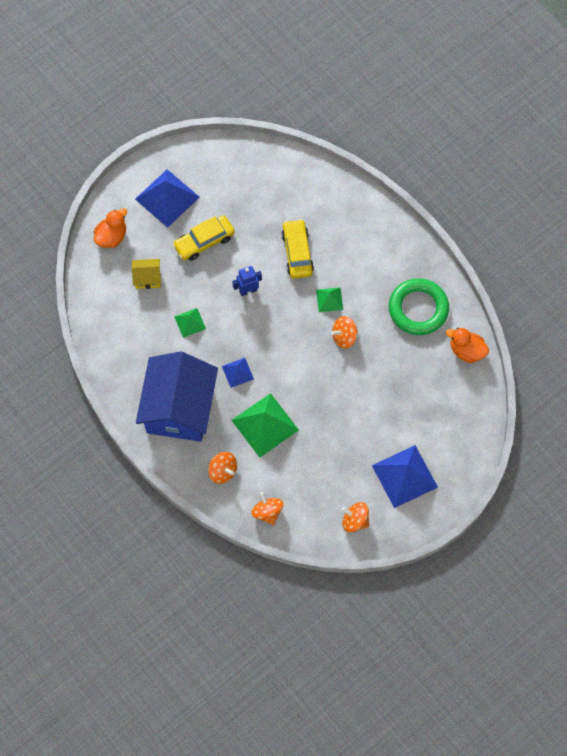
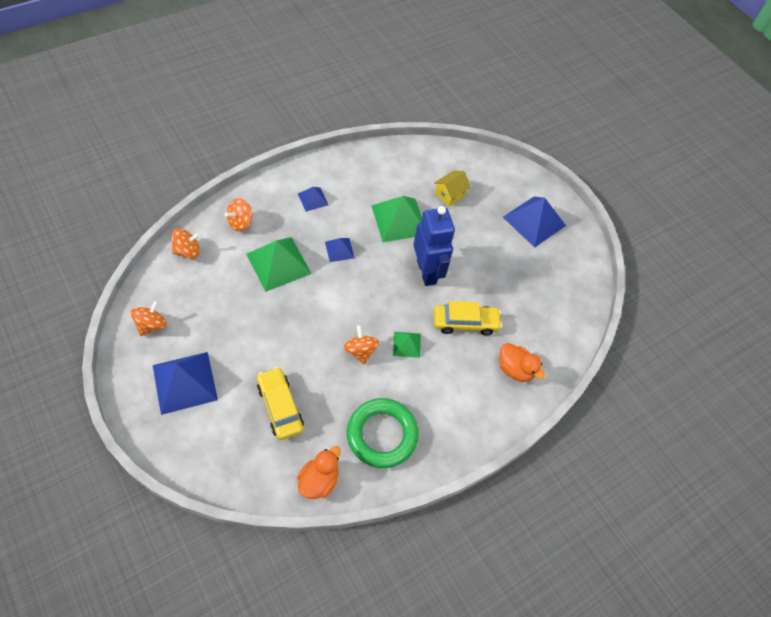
camera: 90 degrees right, 10 degrees down
(111, 237) = (495, 174): orange duck -> orange duck (515, 369)
(147, 278) = (450, 194): yellow house -> yellow house turned 45 degrees clockwise
(179, 408) = (313, 199): blue house -> blue pyramid
(190, 322) = (399, 220): green pyramid -> green pyramid, size x1.92
(204, 241) = (484, 243): yellow car -> yellow car (280, 407)
(248, 290) = (427, 272): blue robot -> blue robot, size x1.85

